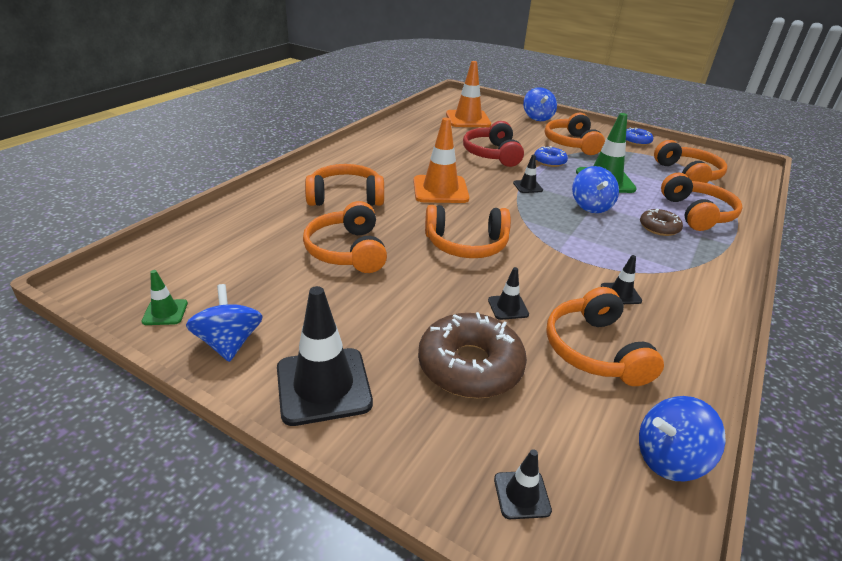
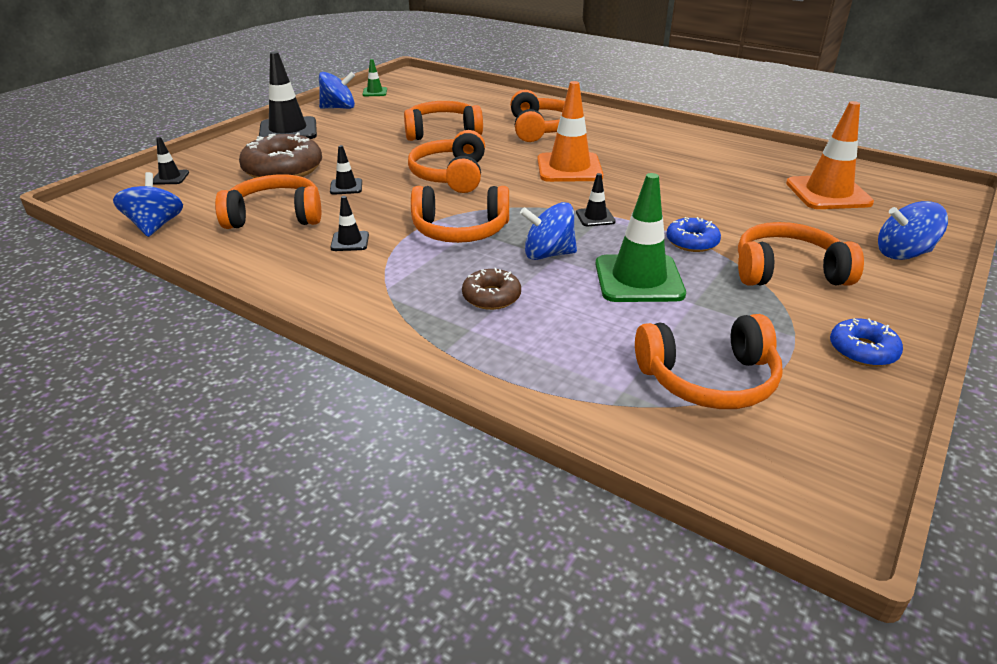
camera: 95 degrees right, 0 degrees up
(492, 154) = (694, 202): red headphones -> none
(697, 213) = (541, 345): orange headphones -> orange headphones (460, 230)

